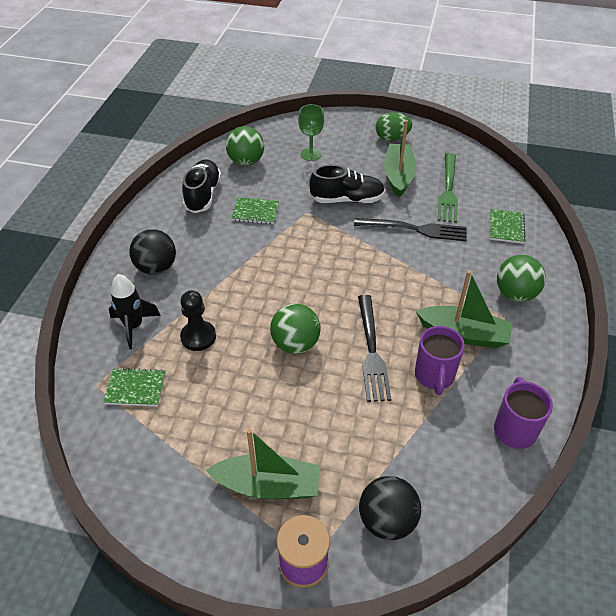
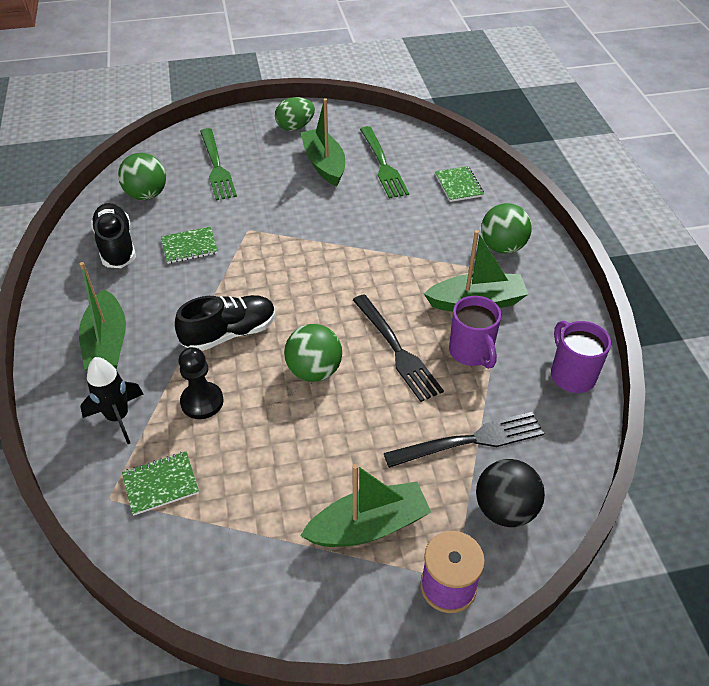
camera: 25 degrees left, 0 degrees up
(156, 268) = (107, 343): black ball -> green boat
(311, 154) = (217, 167): green goblet -> green fork
(347, 199) = (284, 204): black shoe -> black shoe (230, 333)
(416, 229) = (372, 213): black fork -> black fork (471, 440)

